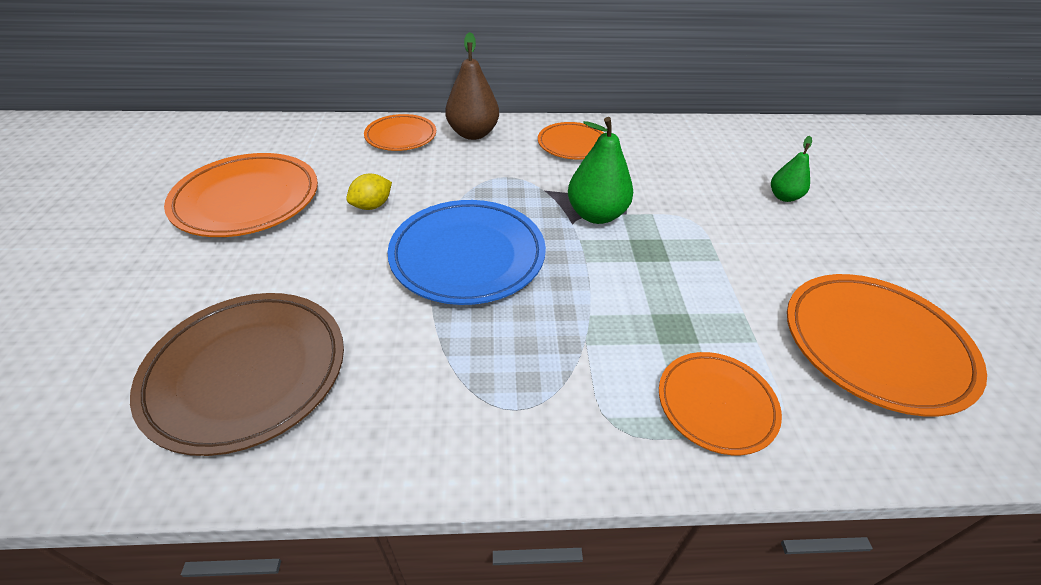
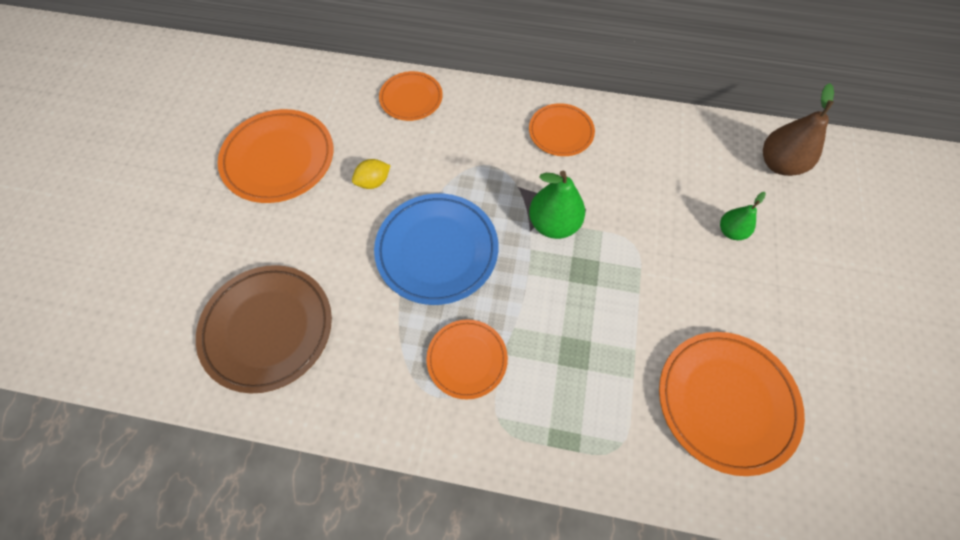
camera: 15 degrees right, 20 degrees up
(473, 134) = (475, 104): brown pear -> brown pear (779, 164)
(716, 404) = (578, 425): orange plate -> orange plate (467, 359)

